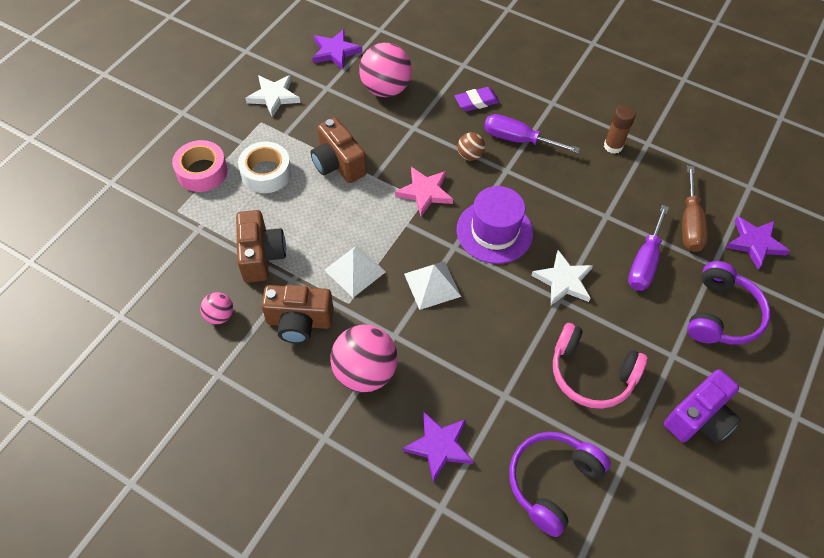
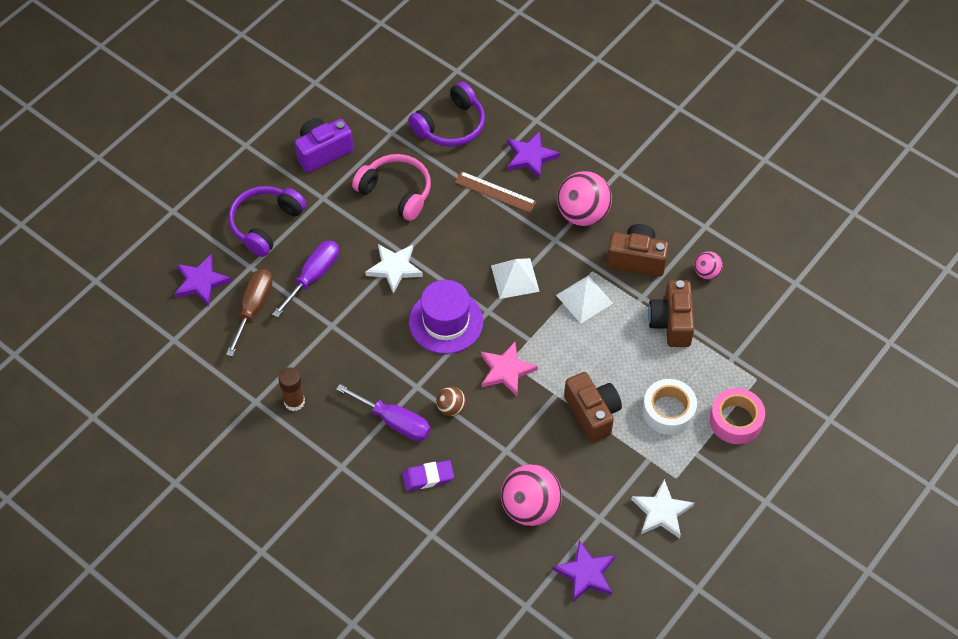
camera: 170 degrees left, 0 degrees up
(474, 389) = (495, 192): none -> brown ruler

